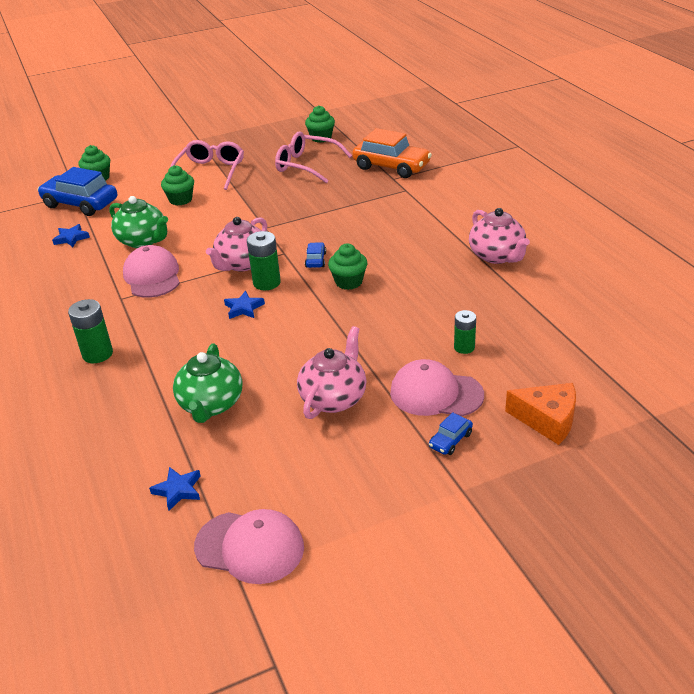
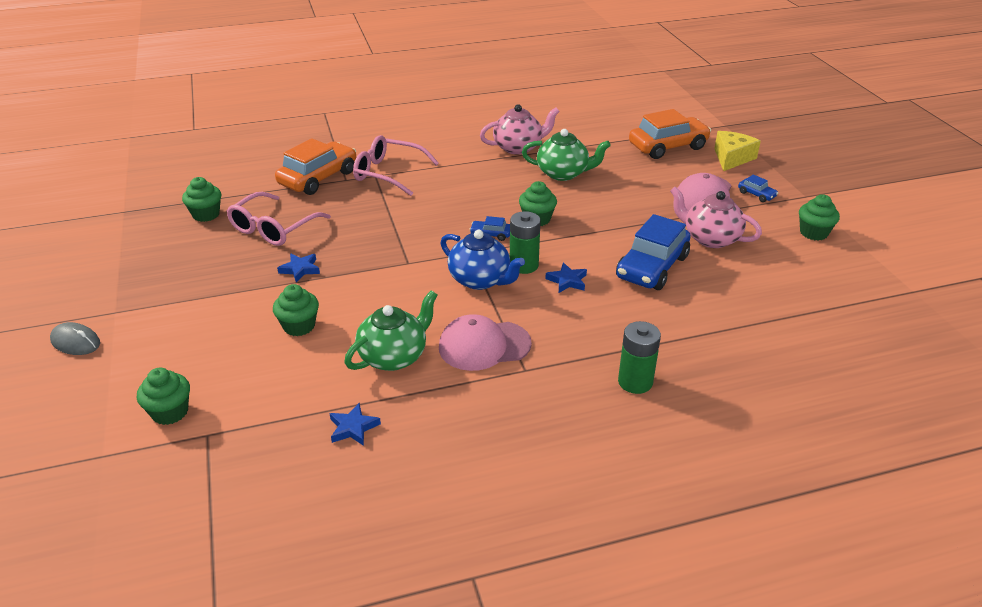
camera: 85 degrees left, 0 degrees up
(80, 204) = (248, 426): blue car -> blue car (652, 267)
(168, 136) = (76, 342): none -> grey mouse
(178, 490) = (833, 320): blue star -> blue star (300, 269)
(210, 172) = (234, 301): pink glasses -> pink glasses (388, 173)
(211, 405) = (720, 302): green teapot -> green teapot (563, 173)
(242, 264) = (480, 280): pink teapot -> blue teapot
(250, 547) = (884, 285): pink cap -> none
(364, 489) = (813, 233): none -> green cupcake
(464, 347) = (646, 177): green battery -> none
(547, 420) = (732, 158): orange cheese -> yellow cheese
(554, 362) = (668, 146): none -> orange car

